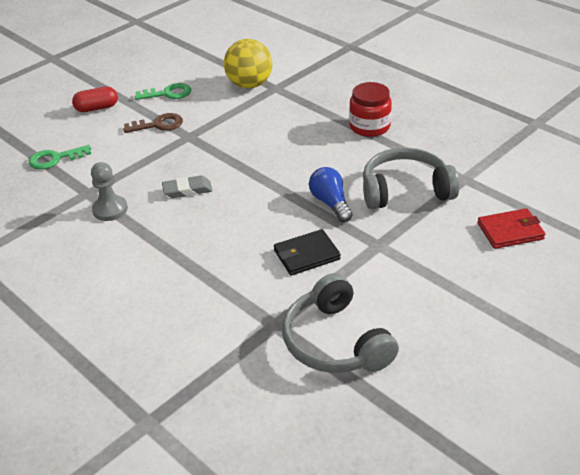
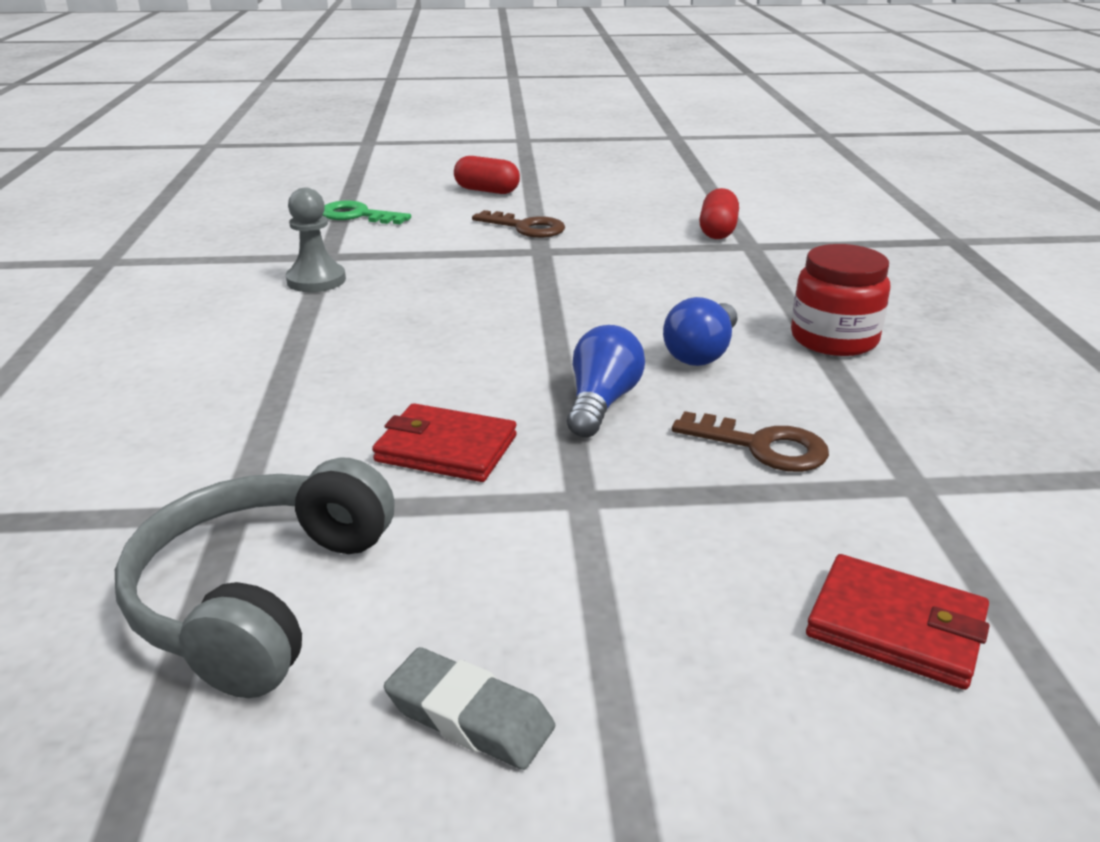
camera: 40 degrees right, 10 degrees down
(168, 93) = (593, 205): green key -> none
(187, 190) = (436, 300): grey eraser -> grey eraser (469, 716)
(249, 85) = (717, 231): yellow ball -> red capsule
(306, 255) = (446, 448): black wallet -> red wallet
(333, 159) = (702, 353): none -> blue light bulb
(405, 190) = (762, 447): grey headphones -> brown key

